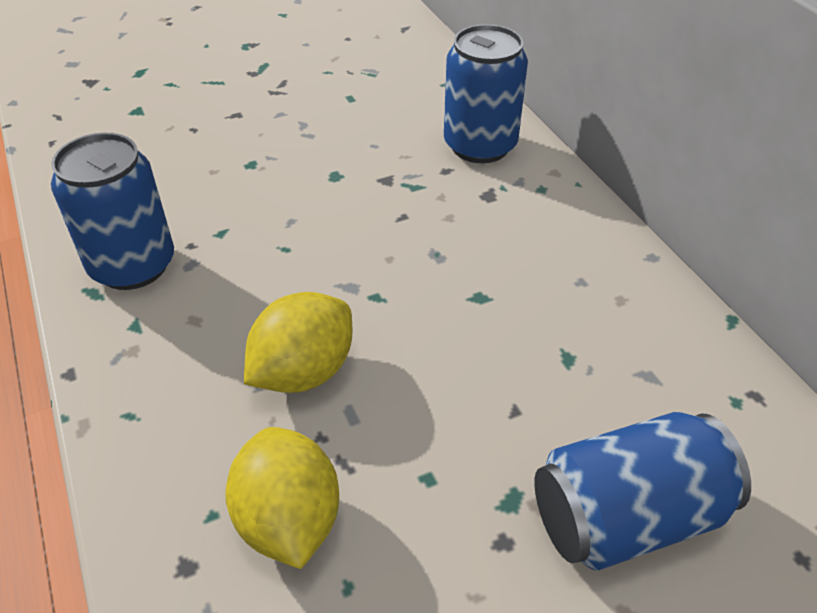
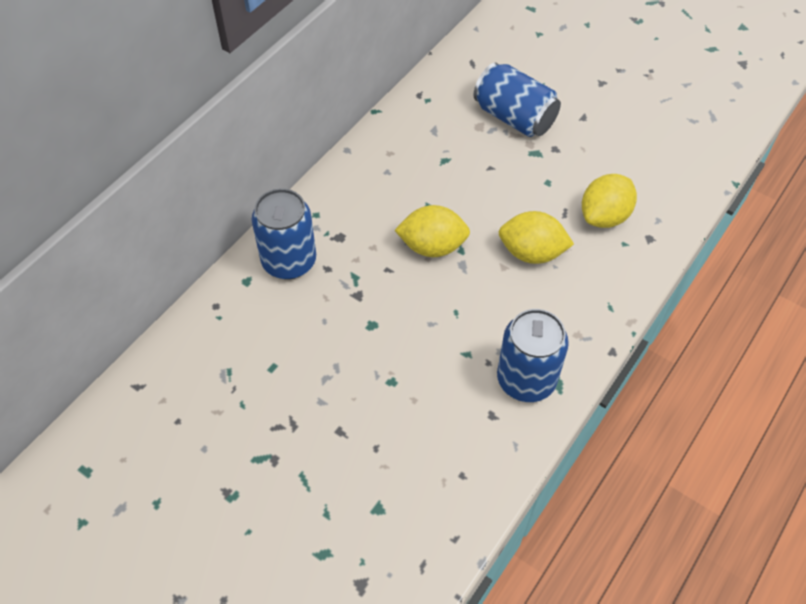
camera: 120 degrees left, 10 degrees up
(405, 269) = (432, 246): none -> yellow lemon

